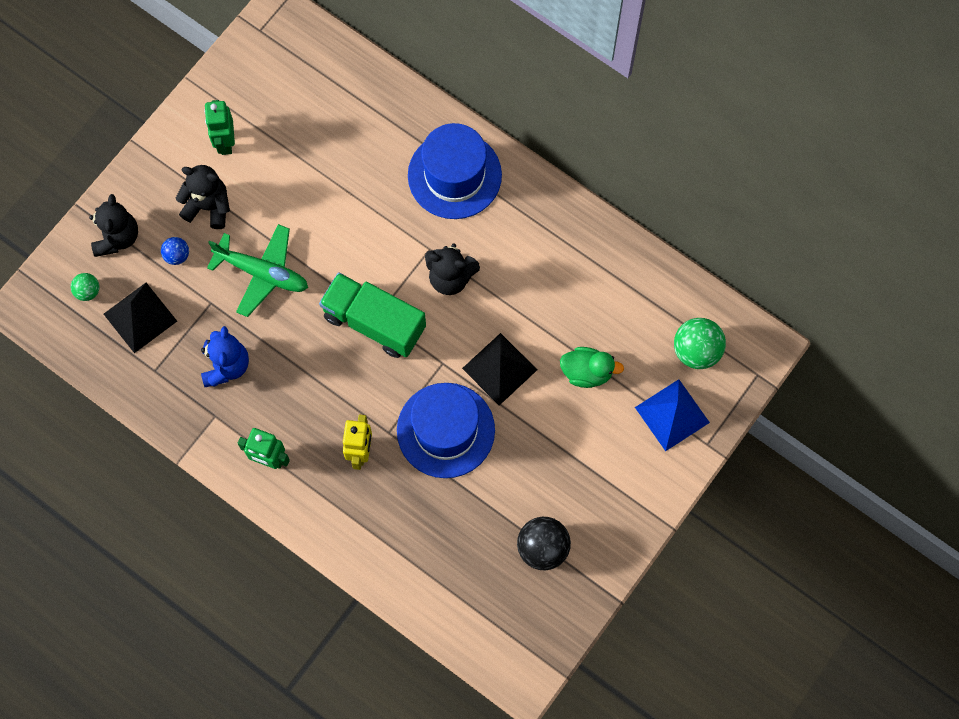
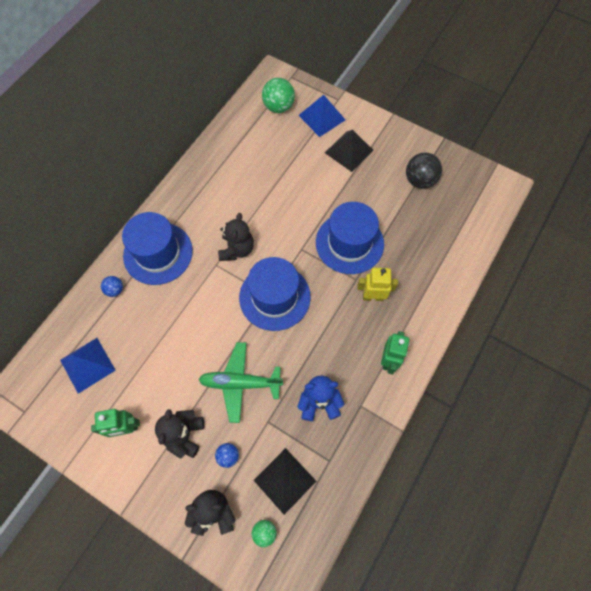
camera: 95 degrees left, 5 degrees down
(262, 273) = (240, 383): green plane -> green plane turned 105 degrees counterclockwise
(308, 96) = (87, 365): none -> blue pyramid
(374, 322) = (275, 297): green truck -> blue hat
(405, 123) = (115, 290): none -> blue ball
(499, 369) = (302, 214): black pyramid -> black pyramid (349, 151)
(587, 372) = (299, 163): green duck -> none

